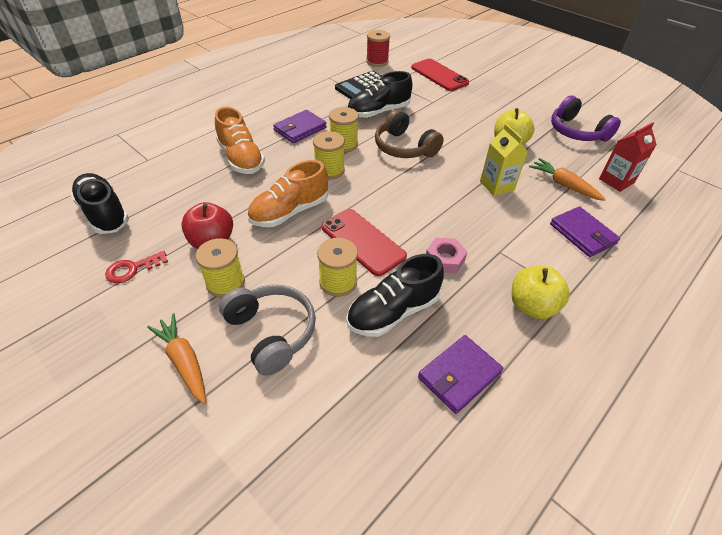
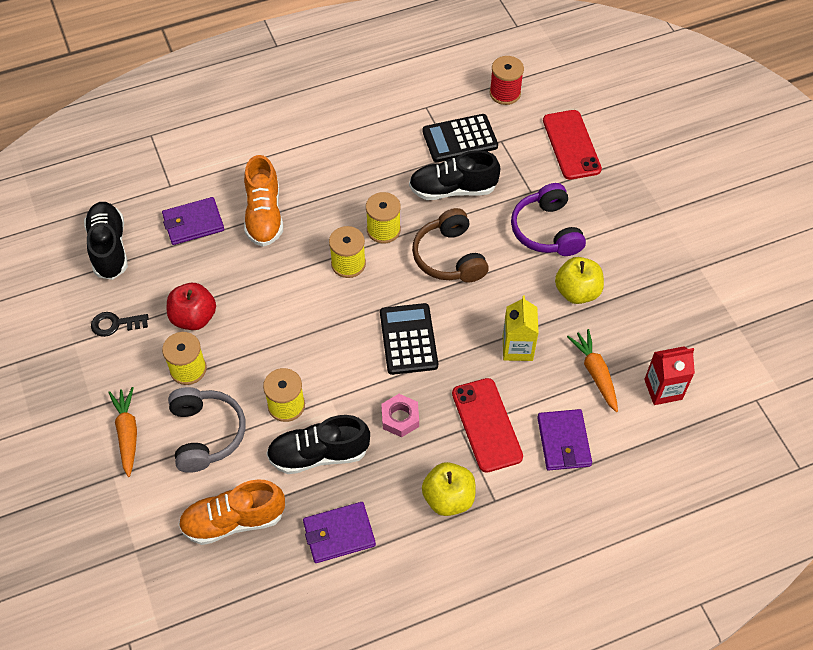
camera: 25 degrees right, 10 degrees up
(133, 269) = (115, 324): red key -> black key
(289, 212) = (281, 306): orange shoe -> orange shoe (233, 520)
(300, 129) = (347, 189): purple wallet -> purple wallet (193, 223)
(362, 241) = (333, 368): red phone -> red phone (486, 425)
(411, 204) = (408, 339): none -> black calculator
(577, 132) = (679, 301): purple headphones -> purple headphones (546, 230)

